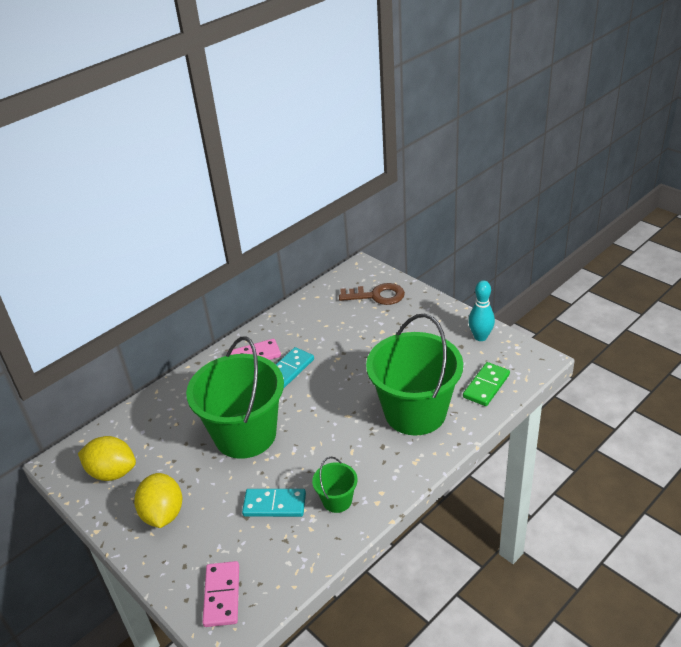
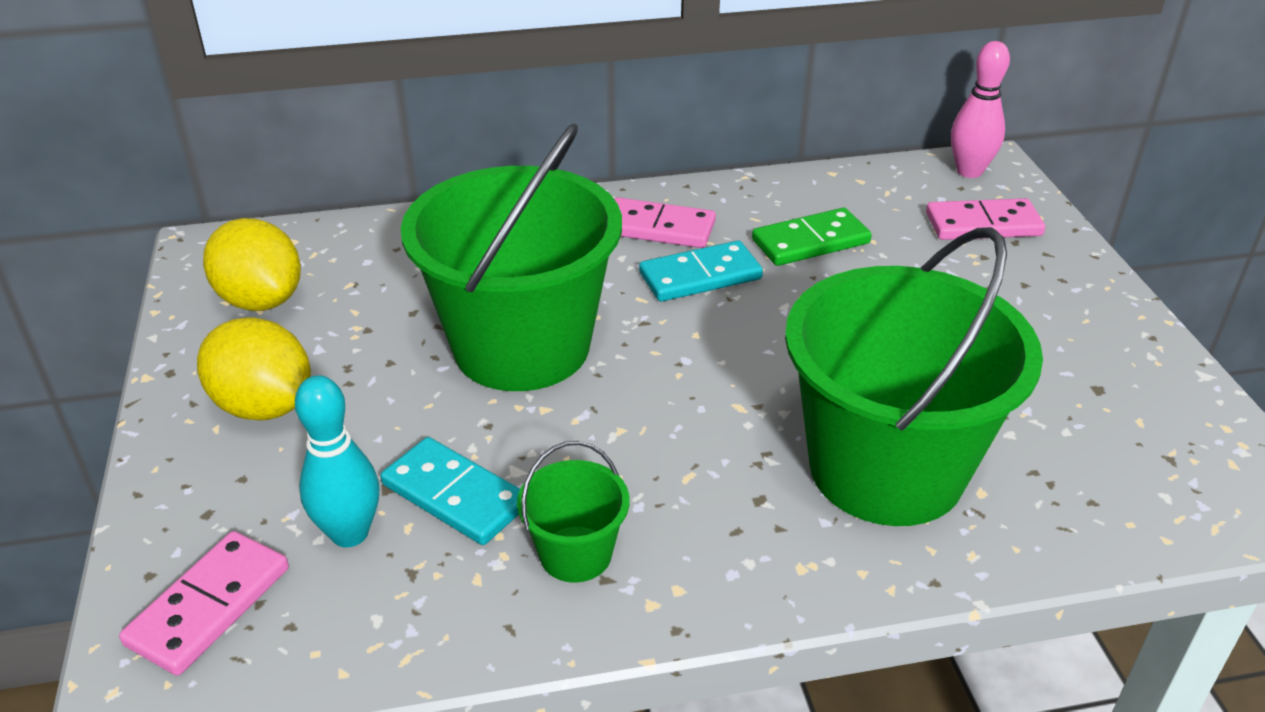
camera: 30 degrees right, 0 degrees up
(163, 514) = (264, 406): yellow lemon -> yellow lemon turned 75 degrees counterclockwise
(355, 273) = (969, 171): none -> pink bowling pin
(377, 296) = (983, 224): brown key -> pink domino
(480, 337) = (1160, 391): turquoise bowling pin -> turquoise bowling pin (350, 533)
(486, 386) = (1098, 495): green domino -> green domino (810, 241)

